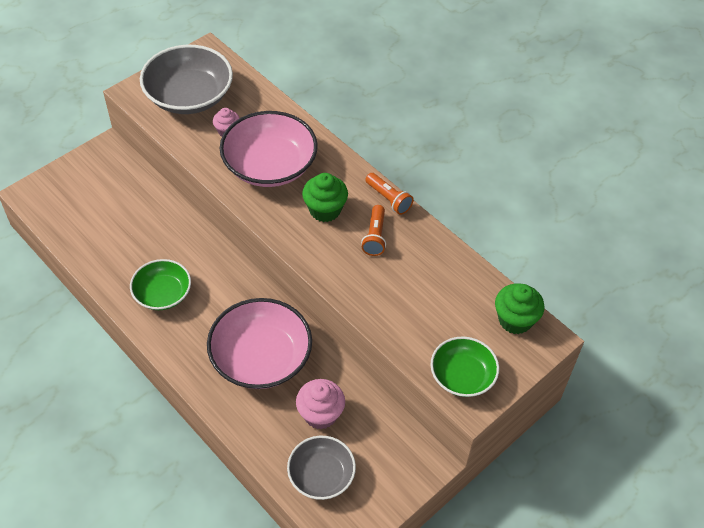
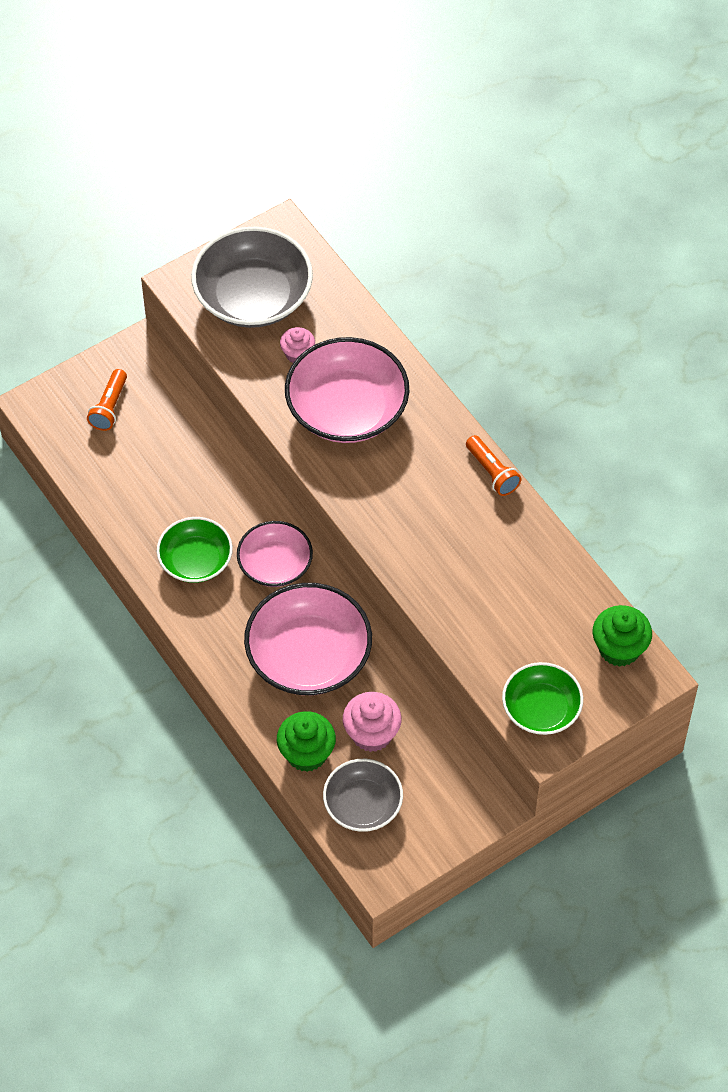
camera: 10 degrees right, 5 degrees up
(226, 290) = (275, 565): none -> pink bowl
(325, 210) = (409, 479): green cupcake -> green cupcake (306, 753)
(375, 237) = (466, 522): orange flashlight -> orange flashlight (109, 407)

